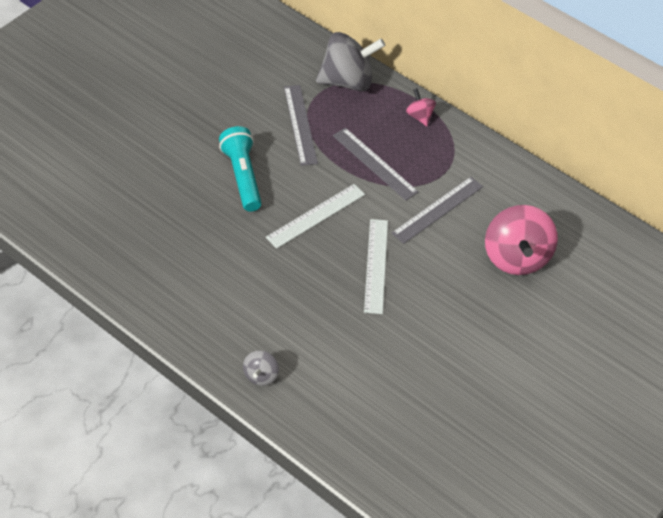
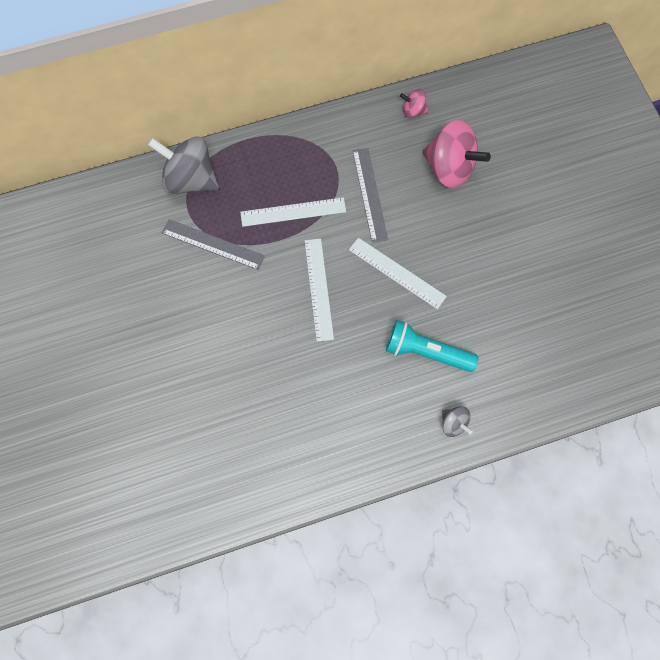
camera: 55 degrees left, 20 degrees up
(242, 176) = (239, 323): turquoise flashlight -> turquoise flashlight (426, 352)
(348, 81) = (190, 179): grey spinning top -> grey spinning top turned 90 degrees counterclockwise
(374, 163) = (293, 212): grey ruler -> white ruler
(419, 116) = (266, 148): pink spinning top -> pink spinning top (413, 111)

